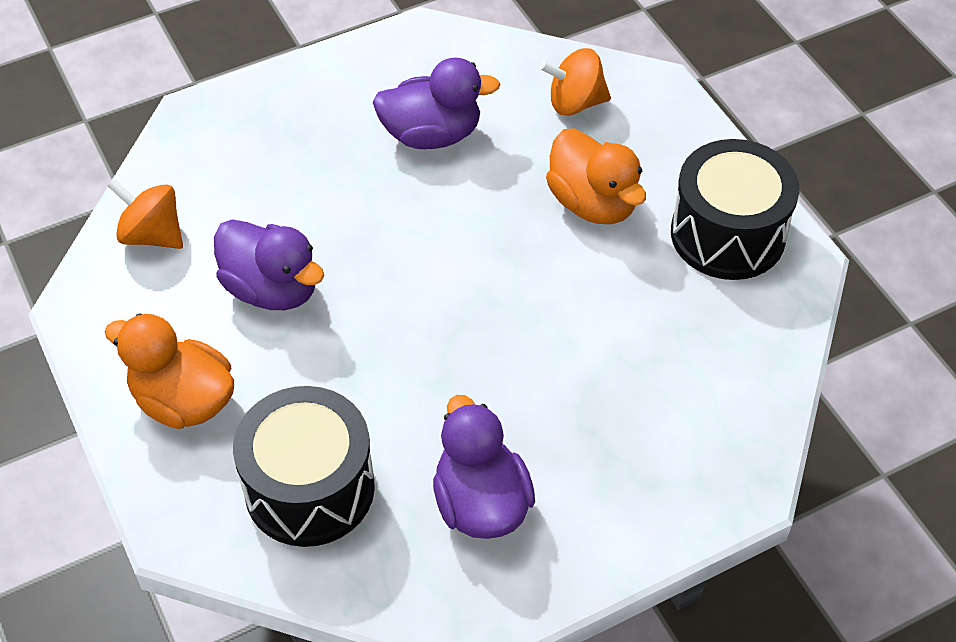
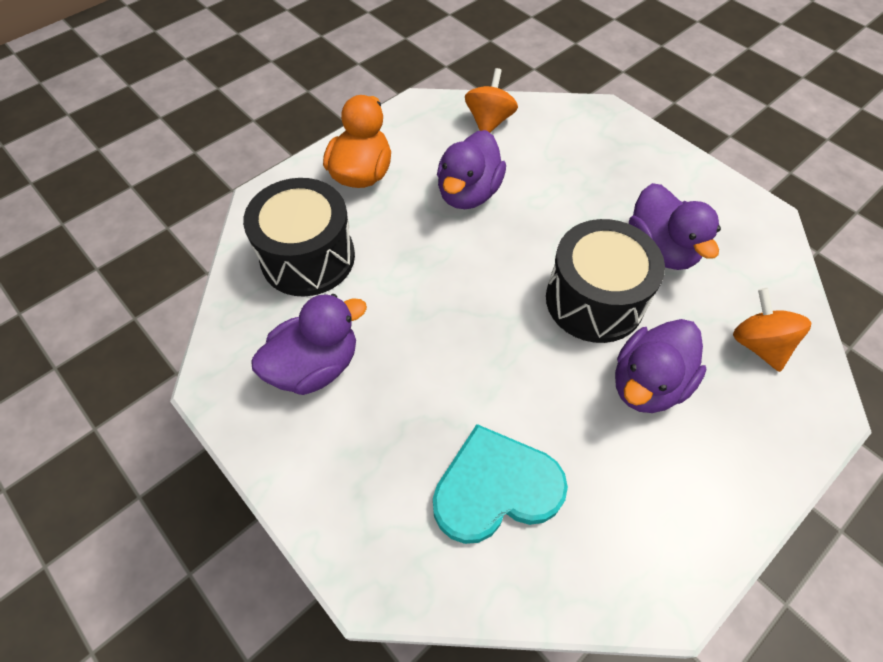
camera: 75 degrees right, 5 degrees up
(593, 203) = (647, 383): orange duck -> purple duck
(673, 360) = (495, 487): none -> turquoise heart
(727, 234) = (667, 513): black drum -> black drum (594, 300)

